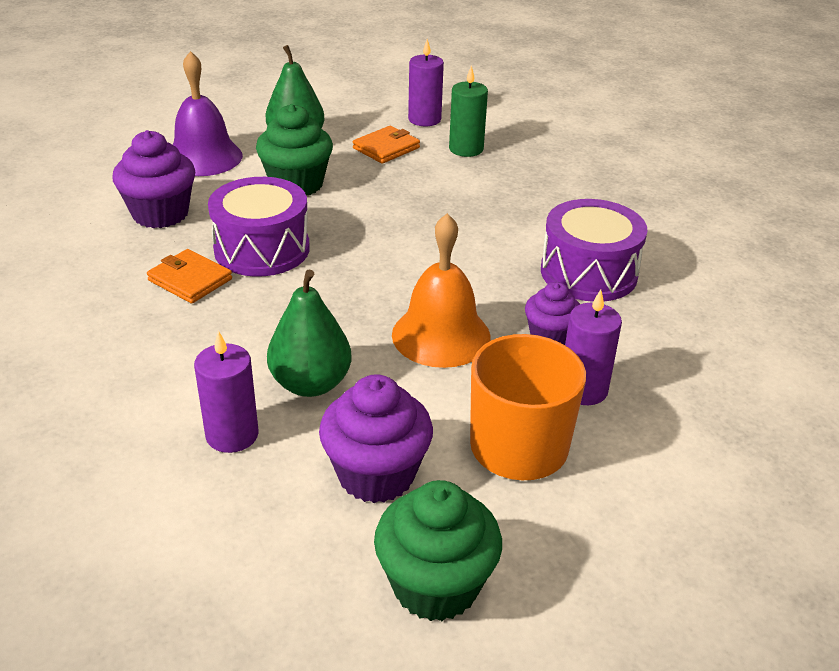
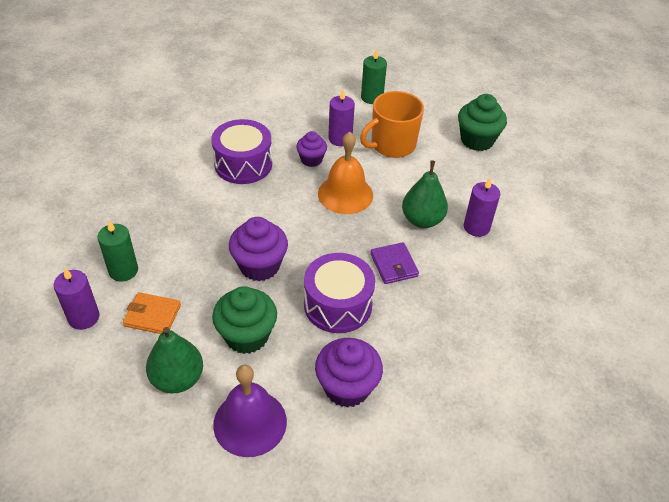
camera: 125 degrees left, 10 degrees up
(190, 280) = (396, 318): orange wallet -> none
(265, 316) = (393, 265): none -> purple wallet
(376, 475) = (448, 175): purple cupcake -> purple cupcake (259, 266)
(694, 495) = (372, 97): none -> green candle

